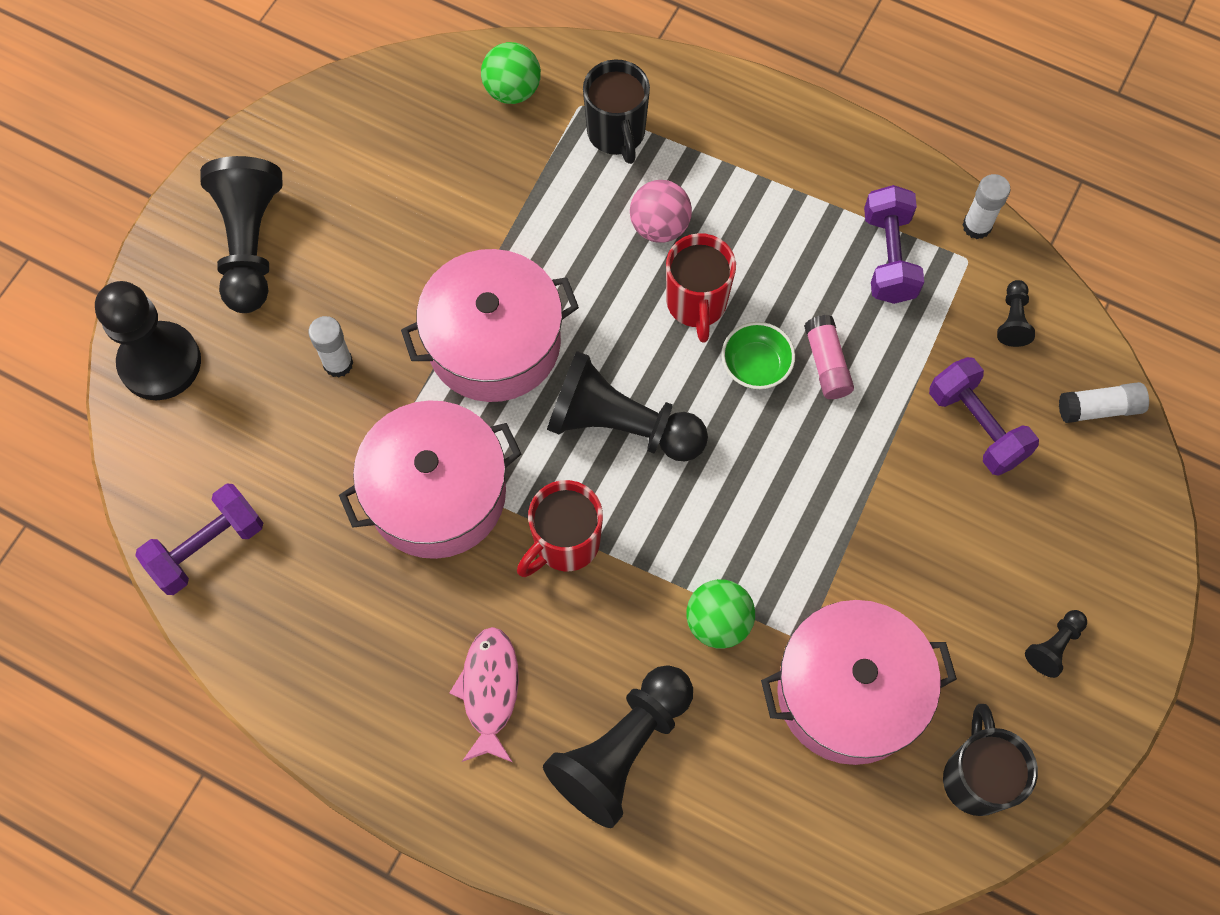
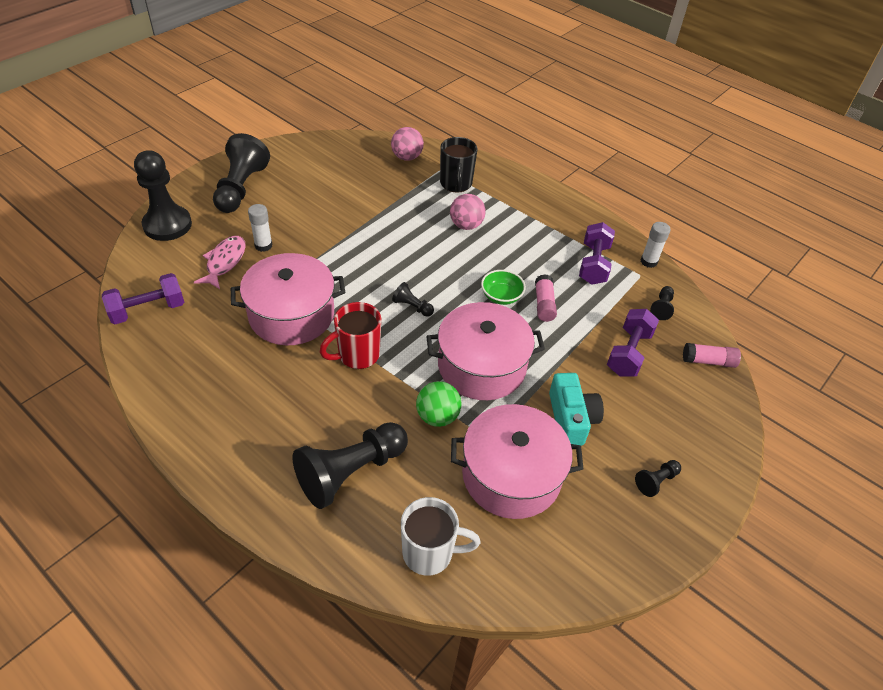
camera: 10 degrees right, 20 degrees down
(489, 691) = (279, 419): pink fish -> pink fish (224, 262)
(494, 343) = (354, 255): pink pot -> pink pot (481, 366)
(512, 90) = (407, 157): green ball -> pink ball
(621, 425) = (412, 306): black pawn -> black pawn, size x0.45
(696, 304) = (475, 262): red mug -> none
(768, 844) = (429, 553): none -> white mug
(914, 572) = (571, 418): none -> turquoise camera
(976, 426) = (628, 353): purple dumbbell -> purple dumbbell turned 45 degrees clockwise
(976, 777) = (585, 547): black mug -> none
(1099, 408) = (708, 361): white glue stick -> pink glue stick

